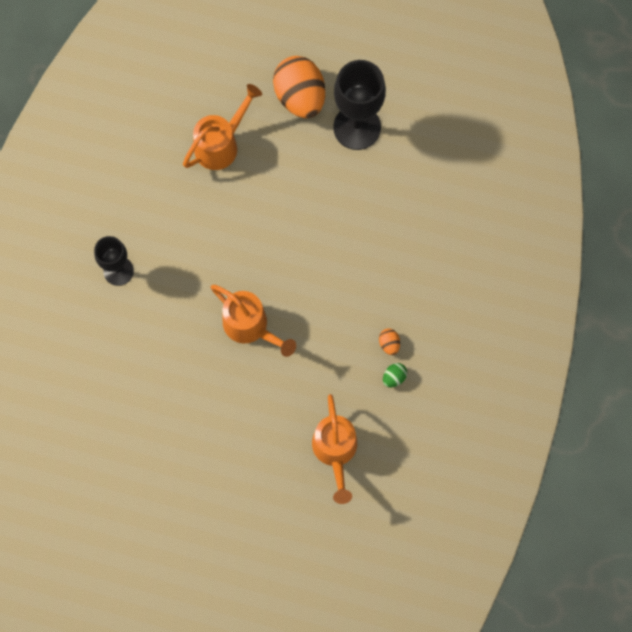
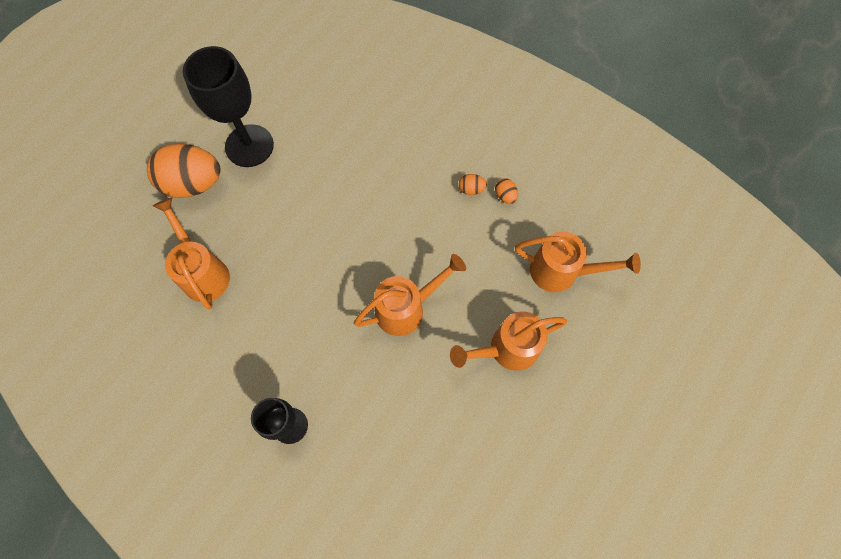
camera: 70 degrees left, 5 degrees down
(244, 424) = (507, 349): none -> orange watering can
(394, 377) = (505, 196): green egg -> orange egg

